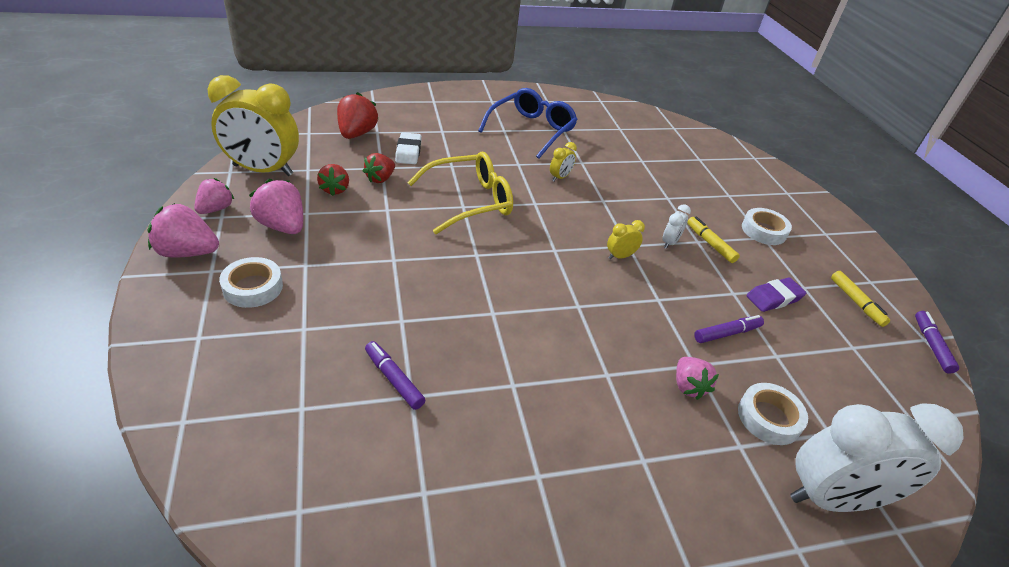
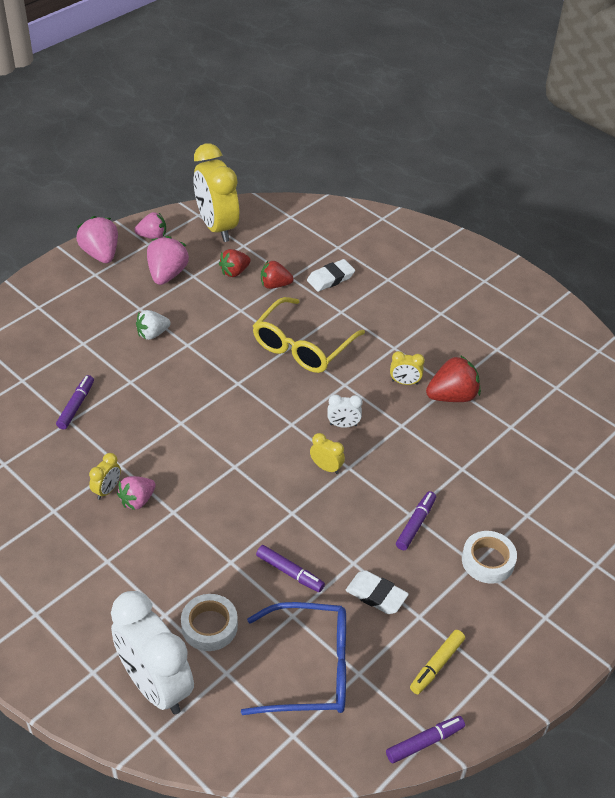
camera: 60 degrees right, 5 degrees up
(253, 287) = (97, 300): white tape -> none
(352, 274) = (152, 334): none -> white strawberry
(356, 134) = (320, 239): red strawberry -> red strawberry (452, 396)
(470, 201) = (302, 346): yellow glasses -> yellow glasses turned 90 degrees clockwise
(532, 130) = (465, 329): blue glasses -> blue glasses (310, 669)
(542, 412) = (107, 490): none -> yellow clock
(669, 242) = (384, 494): white clock -> white clock (343, 425)
(688, 386) = (201, 564): pink strawberry -> pink strawberry (137, 500)
(710, 243) = (415, 524): yellow marker -> purple marker
(774, 298) = (376, 595): purple eraser -> white eraser

